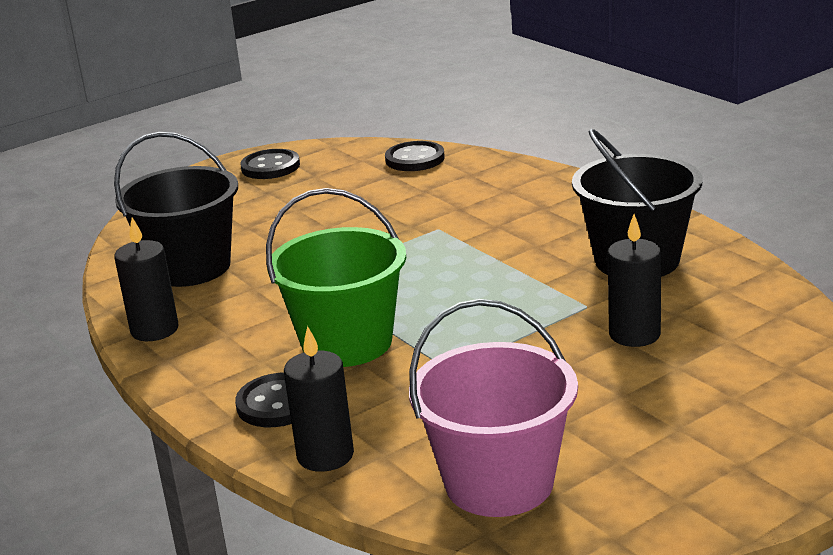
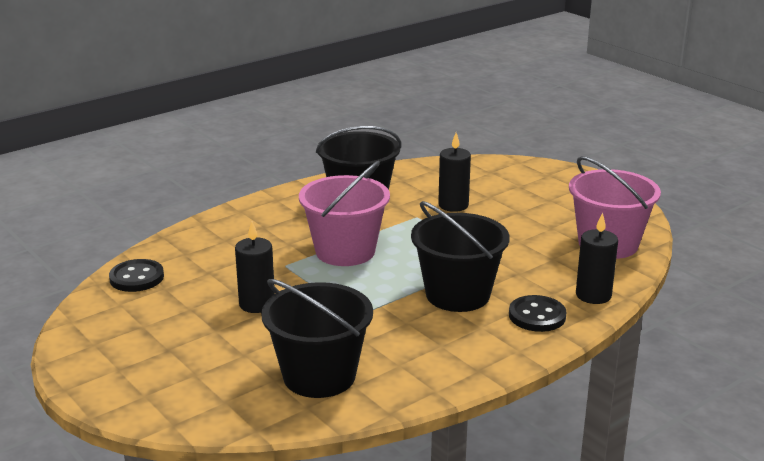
camera: 95 degrees left, 0 degrees up
(154, 330) = (431, 381): black candle -> black candle (257, 304)
(270, 167) = (104, 352): black button -> none
(347, 343) = (457, 294): green bucket -> black bucket
(474, 261) = (345, 251): none -> pink bucket

